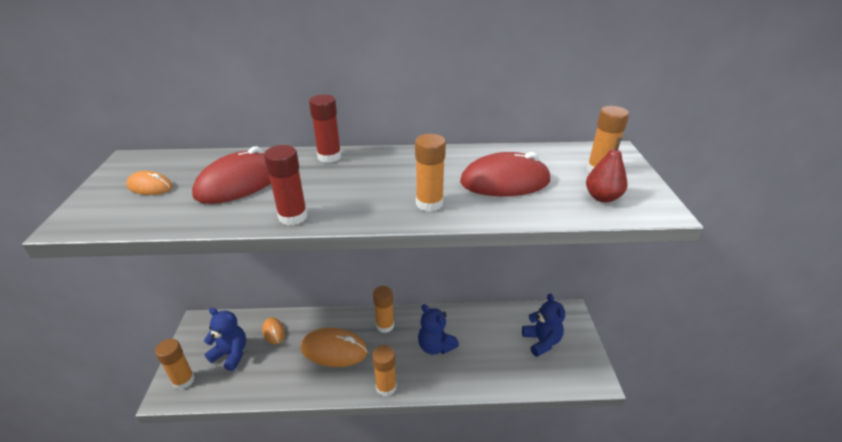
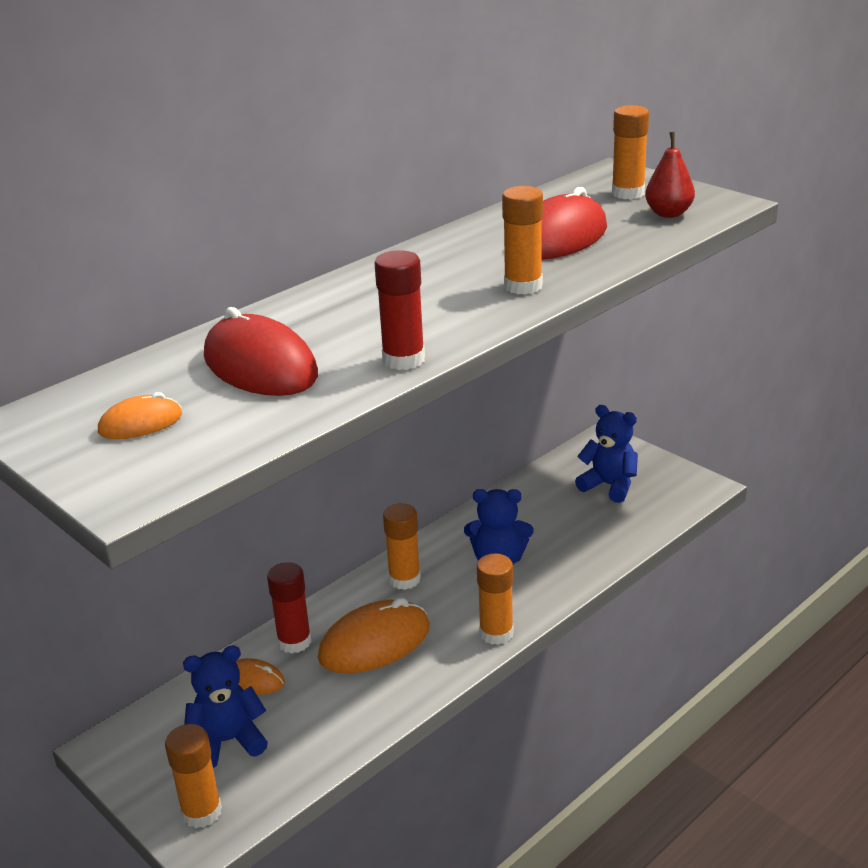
camera: 40 degrees left, 5 degrees down
(239, 183) = (260, 366): red mouse -> red mouse turned 45 degrees counterclockwise
(329, 157) = (315, 297): red glue stick -> red glue stick (294, 641)

